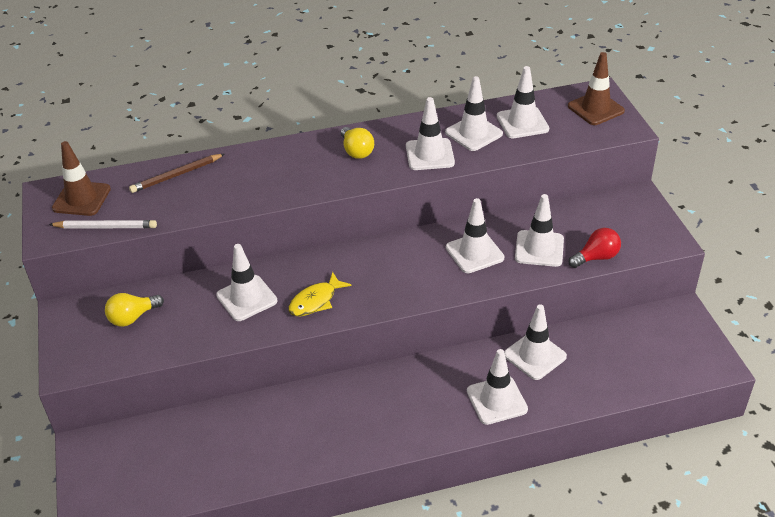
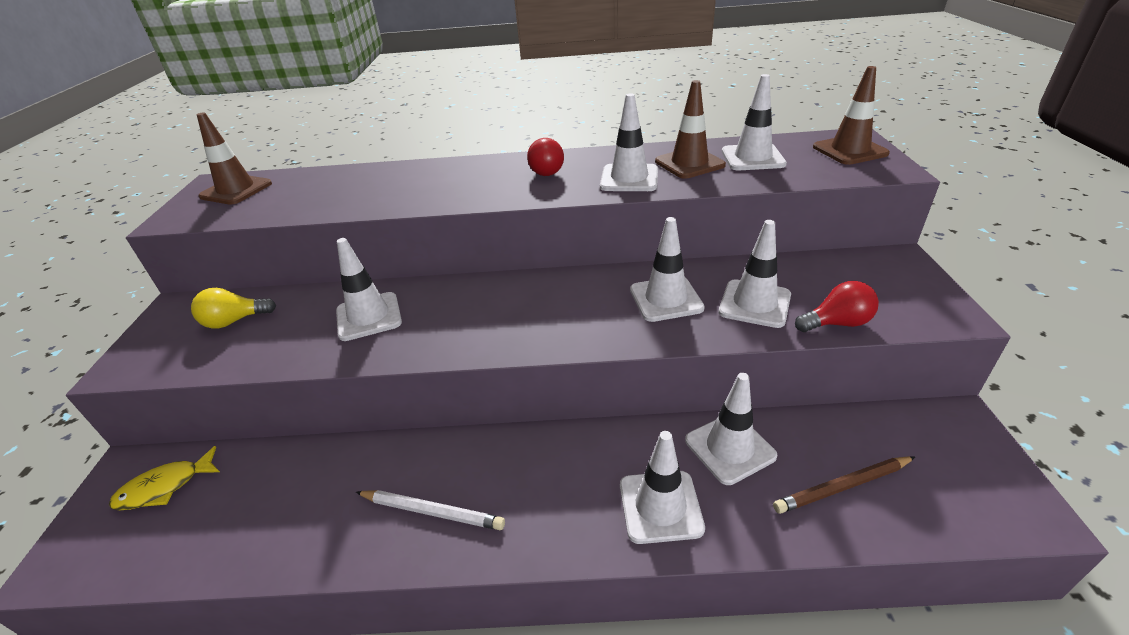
camera: 15 degrees right, 5 degrees down
(106, 227) = (234, 215): white pencil -> white pencil (432, 511)
(176, 175) = (343, 178): brown pencil -> brown pencil (842, 487)
(315, 301) = (445, 330): yellow fish -> yellow fish (164, 487)
(356, 151) = (545, 171): yellow light bulb -> red light bulb
(473, 133) = (689, 163): white traffic cone -> brown traffic cone

